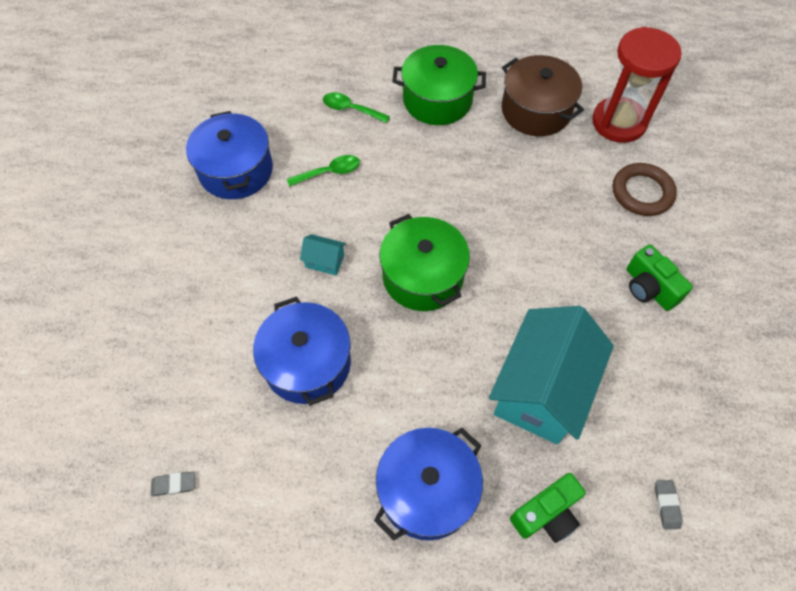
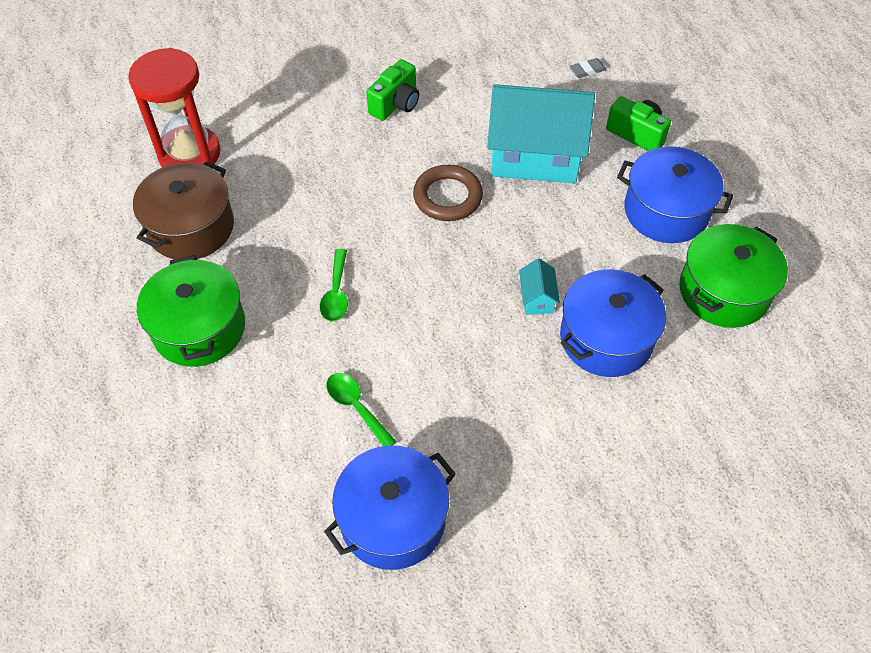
camera: 110 degrees left, 5 degrees down
(174, 484) = (784, 402): grey eraser -> none
(325, 261) = (483, 366): turquoise house -> turquoise house (537, 298)
(351, 109) = (242, 420): green spoon -> green spoon (336, 293)
(423, 276) = (460, 272): green pot -> green pot (724, 291)
(642, 192) = (283, 123): brown ring -> brown ring (447, 197)

